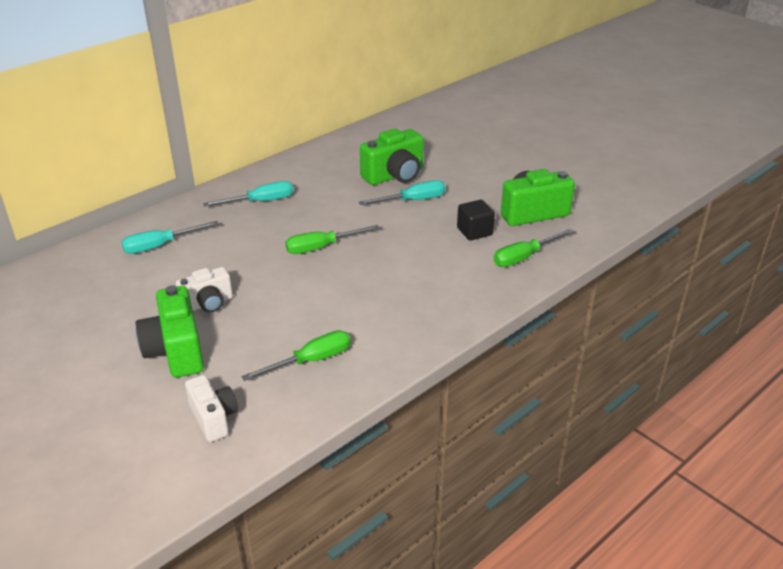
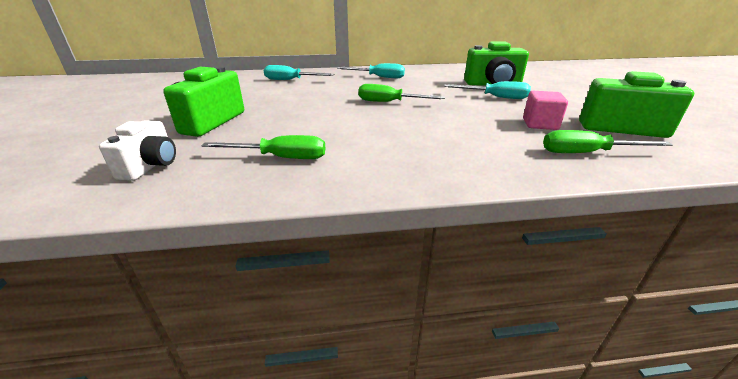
camera: 35 degrees right, 5 degrees down
(208, 304) = (270, 107): white camera -> none
(474, 231) = (540, 124): black cube -> pink cube

